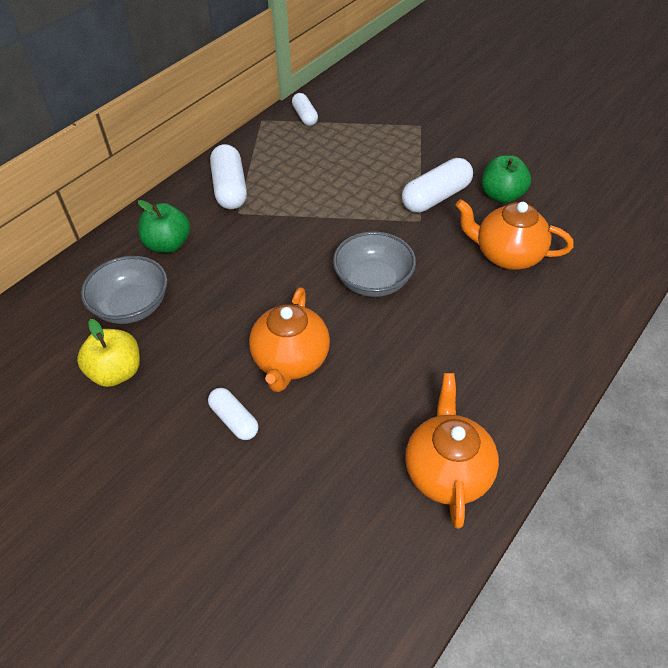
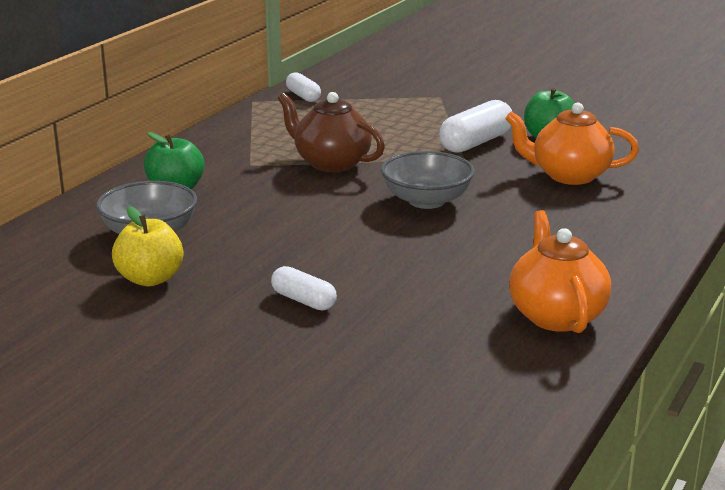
camera: 10 degrees left, 25 degrees down
(230, 188) = (234, 149): white capsule -> none
(291, 361) = (353, 258): orange teapot -> none
(305, 217) = (331, 163): none -> brown teapot

